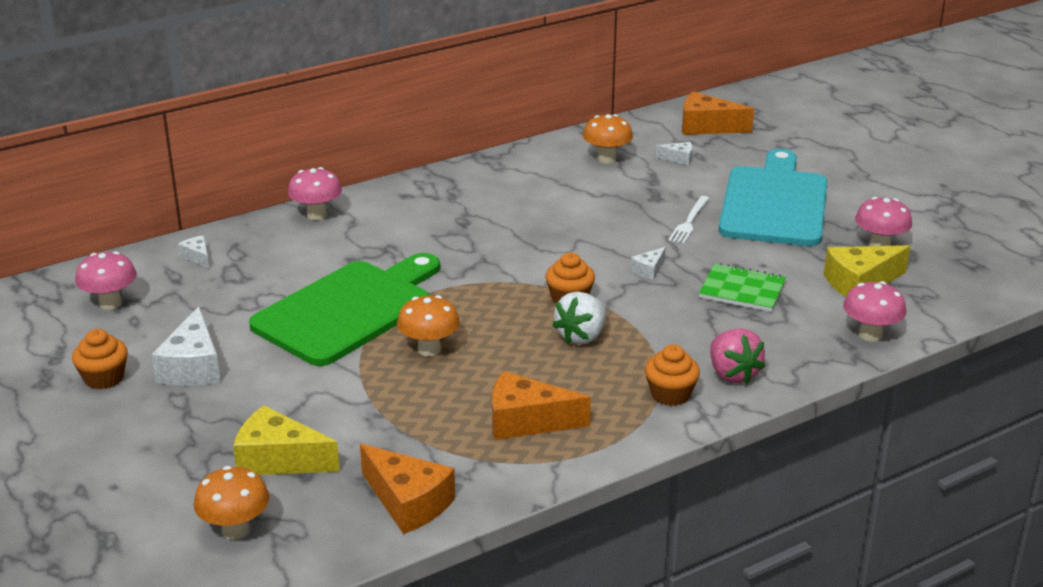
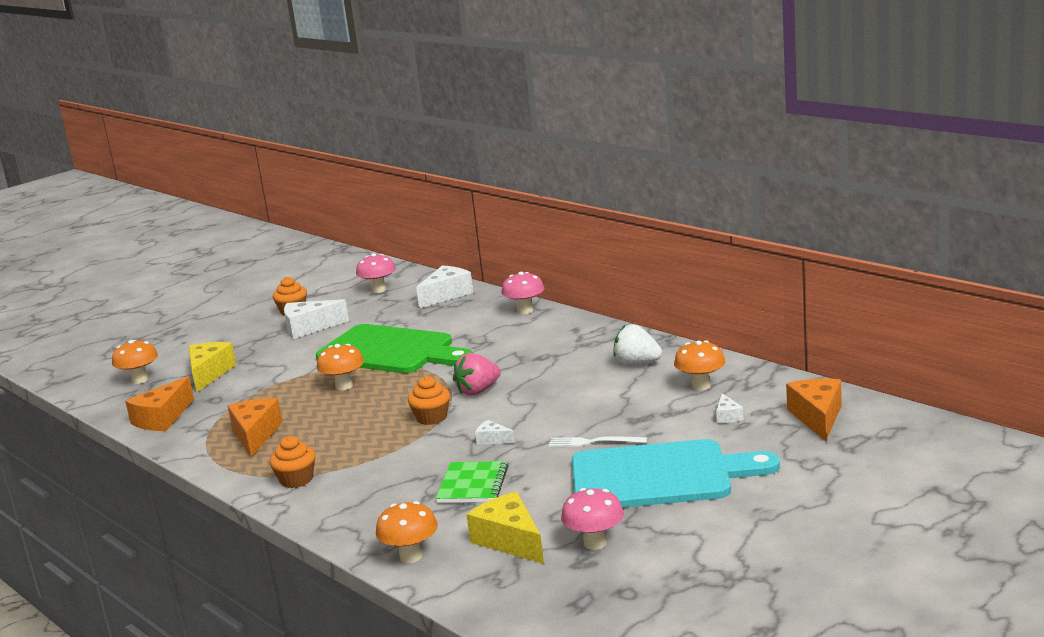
camera: 80 degrees right, 10 degrees down
(197, 257) = (446, 295): white cheese -> white cheese, size x2.01
(581, 336) = (375, 432): white strawberry -> white strawberry (637, 363)
(732, 374) = (330, 500): pink strawberry -> pink strawberry (478, 391)
(870, 335) = (411, 556): pink mushroom -> orange mushroom

